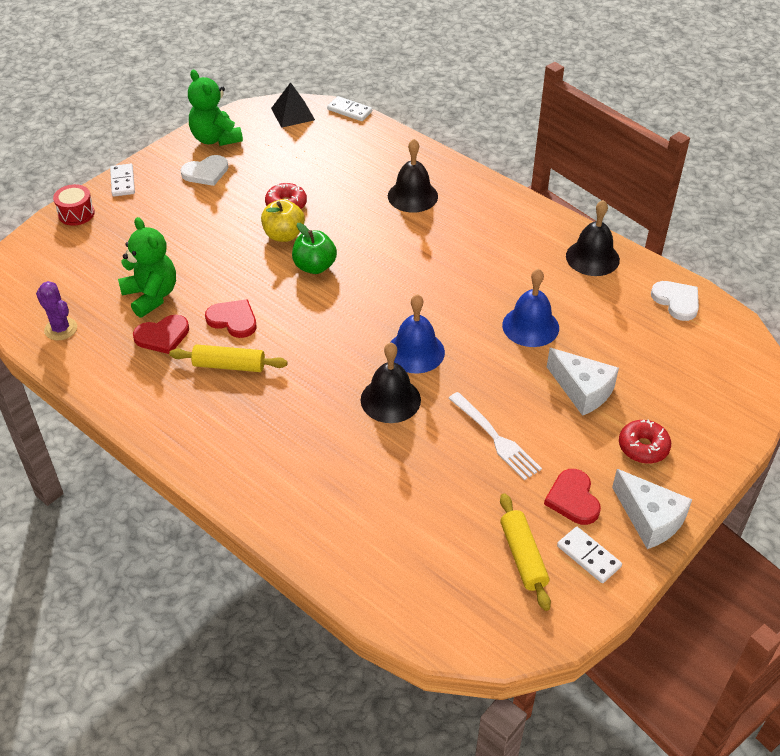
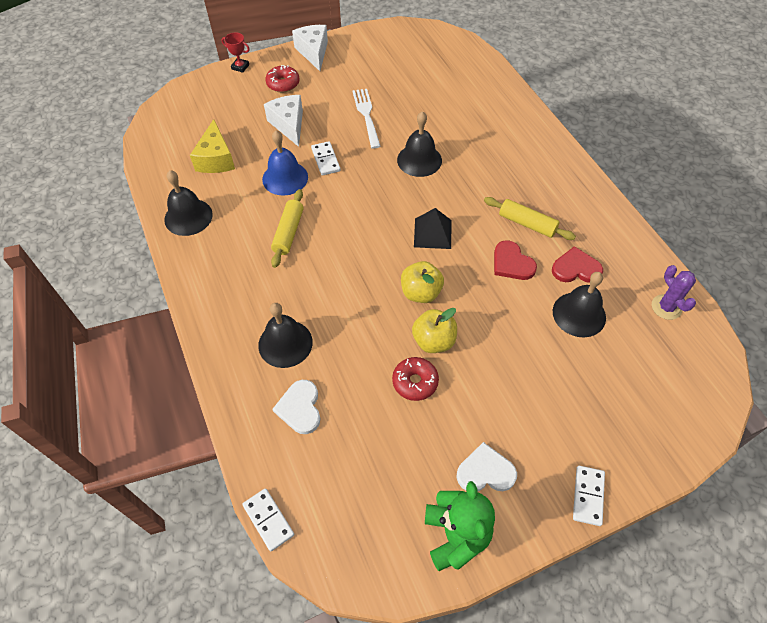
camera: 155 degrees left, 10 degrees up
(76, 213) = (647, 460): red drum -> none
(151, 296) = (579, 314): green teddy bear -> black bell
(293, 114) = (341, 546): black pyramid -> black pyramid (432, 233)
(315, 266) = (421, 292): green apple -> yellow apple
(415, 352) = (381, 187): blue bell -> none
(523, 556) = (395, 57): yellow rolling pin -> yellow rolling pin (289, 232)
(573, 499) = (346, 72): red heart -> none
(588, 556) = (360, 47): white domino -> white domino (325, 160)
(625, 321) = (216, 159): none -> yellow cheese
(676, 301) = (166, 160): white heart -> white heart (300, 408)
(725, 453) = (240, 67): none -> red trophy

